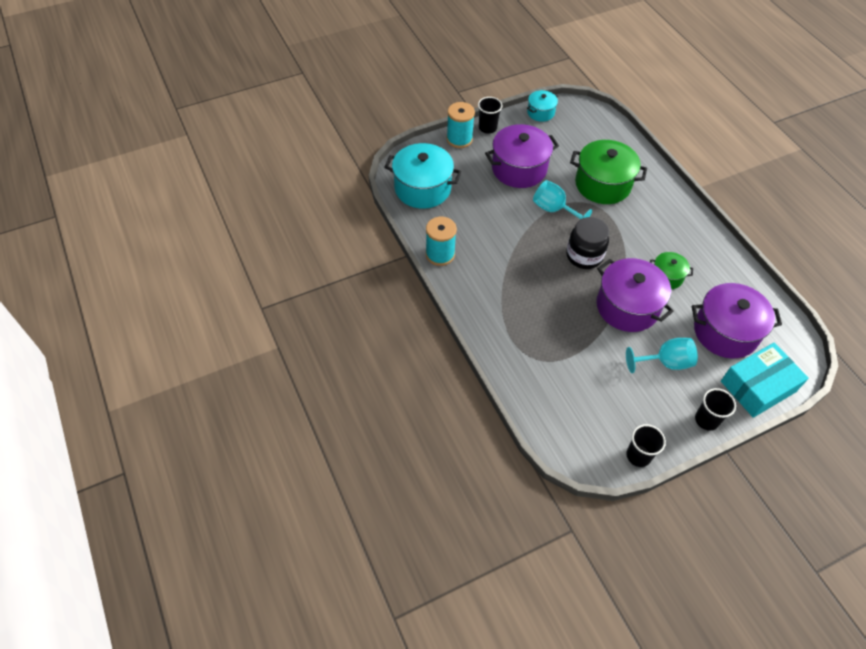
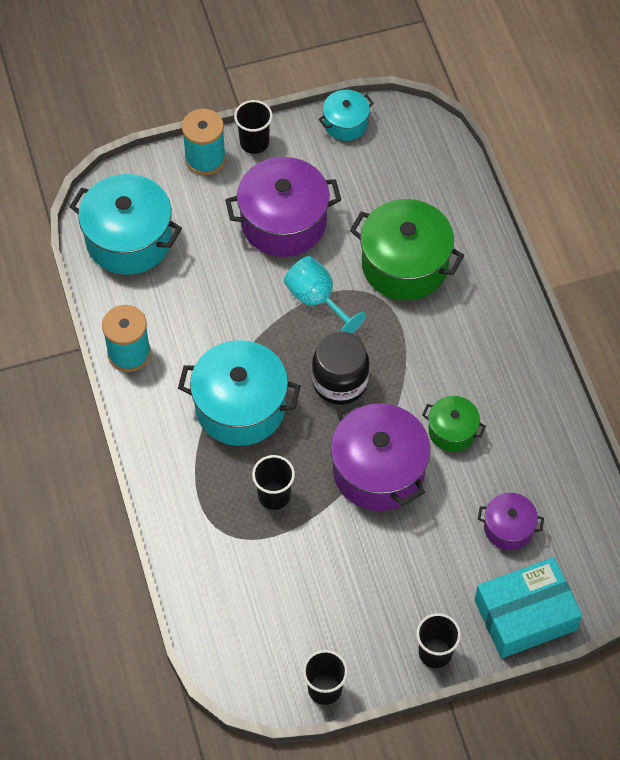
camera: 10 degrees right, 5 degrees up
(523, 278) = (240, 407): none -> turquoise pot
(562, 331) = (274, 496): none -> black cup
(665, 362) = (405, 562): turquoise goblet -> none
(725, 332) = (508, 528): purple pot -> purple pot, size x0.53

